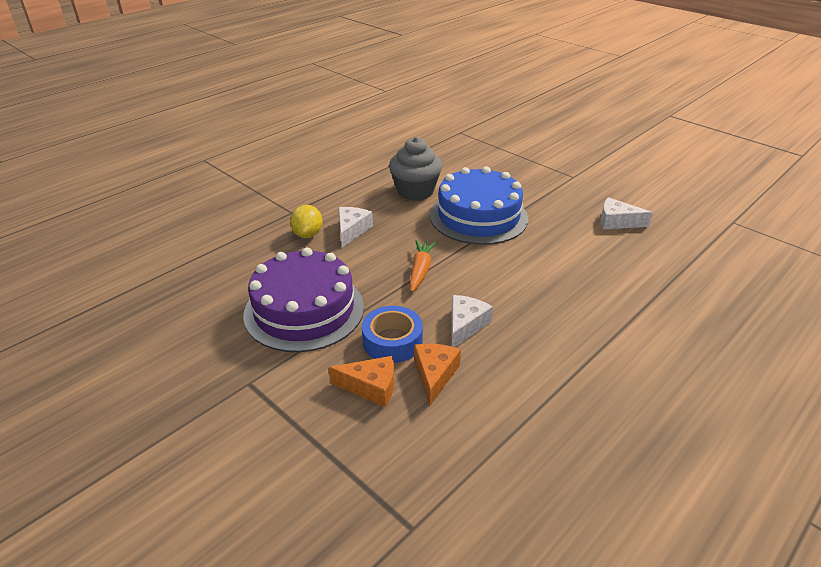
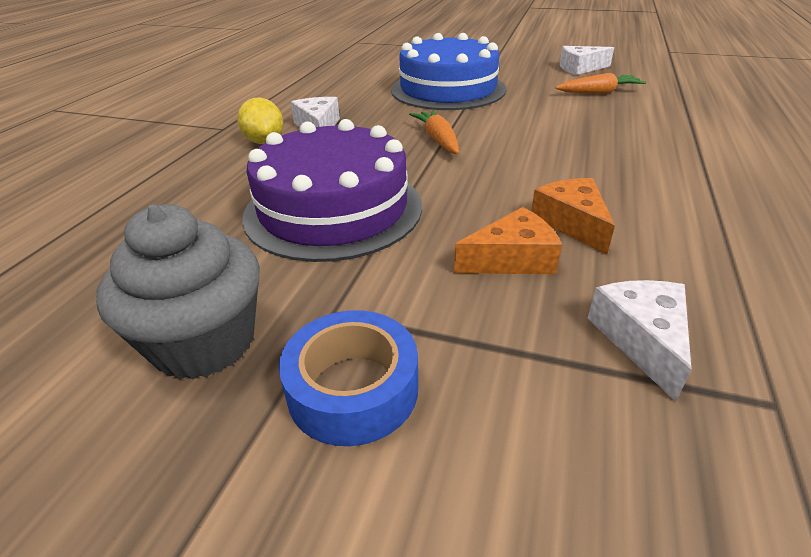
camera: 25 degrees left, 0 degrees up
(392, 341) = (482, 207): blue tape -> blue tape (353, 389)
(415, 191) = (358, 85): grey cupcake -> grey cupcake (204, 342)
(465, 325) = (546, 171): white cheese -> white cheese (641, 339)
(598, 257) = (598, 93): none -> orange carrot

